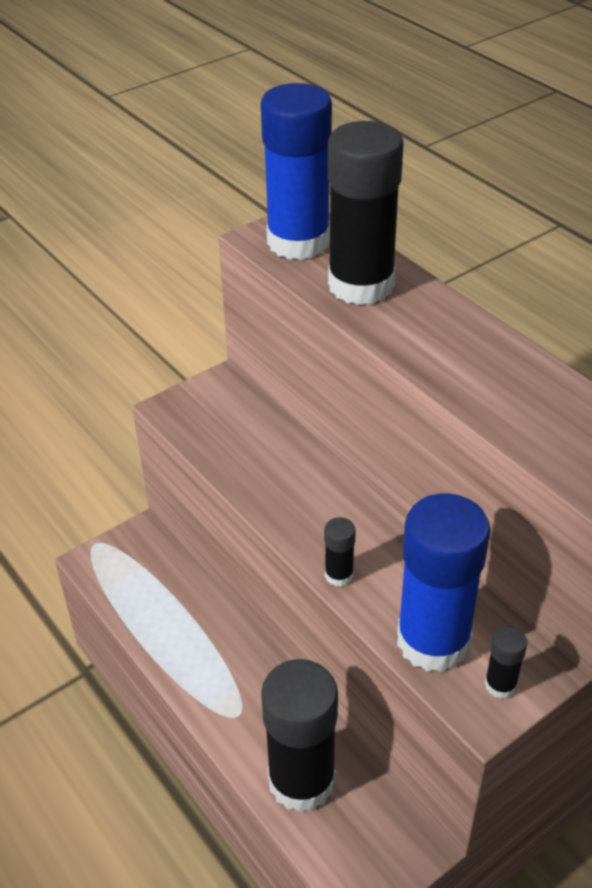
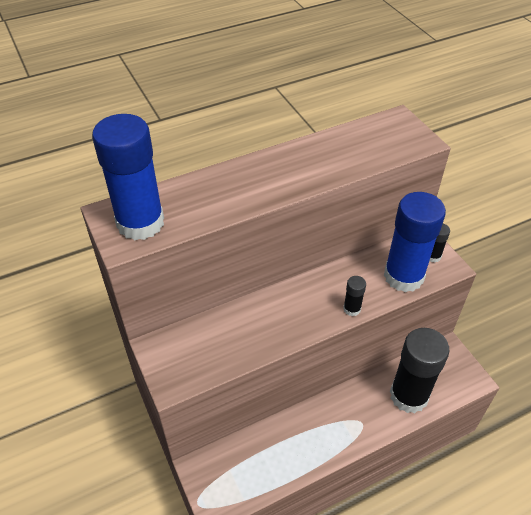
camera: 80 degrees left, 5 degrees up
(361, 285) = (206, 200): black glue stick -> none

